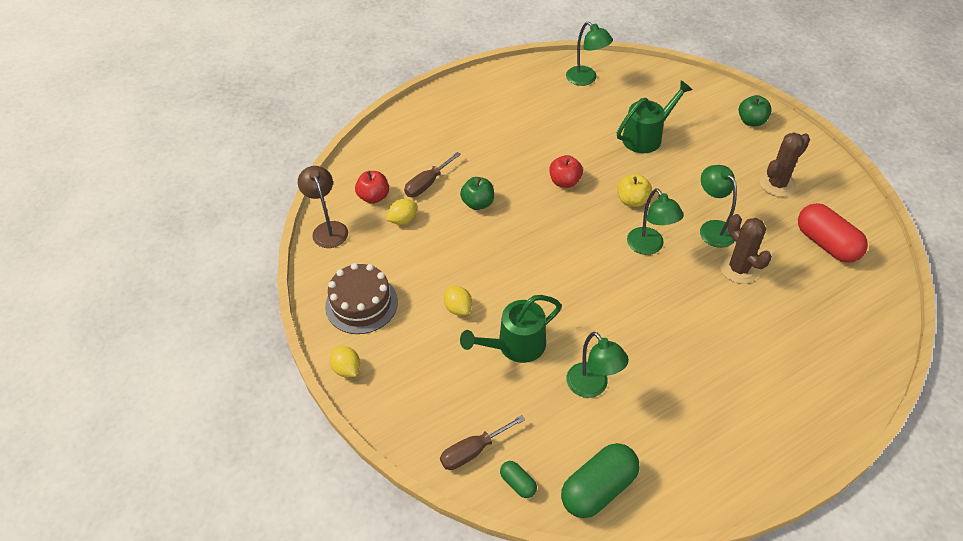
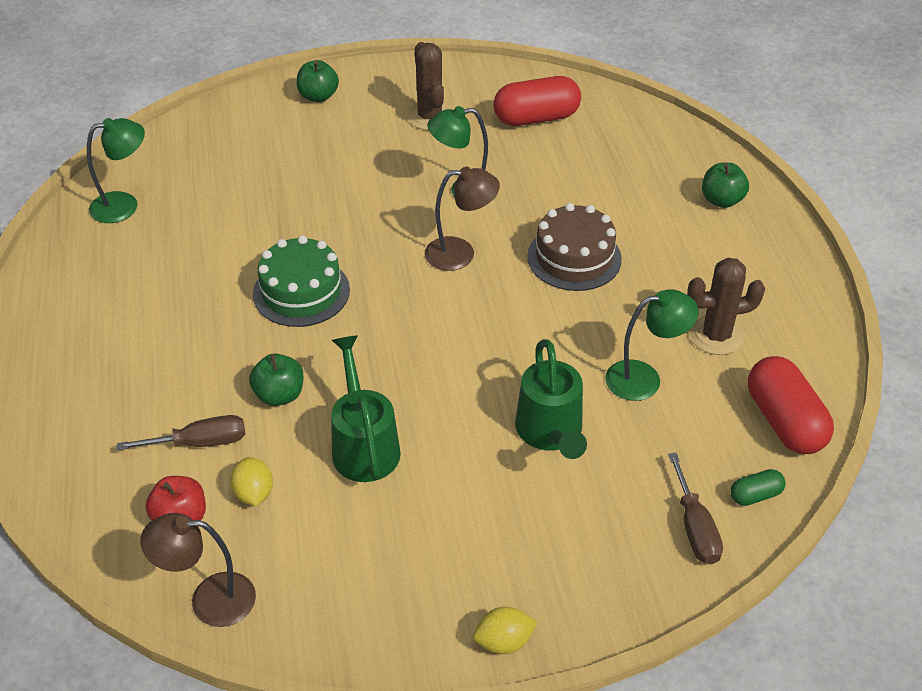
camera: 70 degrees left, 5 degrees down
(361, 304) = (390, 591): brown cake -> brown cake (574, 258)
(427, 184) = (200, 443): brown screwdriver -> brown screwdriver turned 75 degrees counterclockwise
(458, 308) = (458, 475): yellow lemon -> none
(564, 182) = (301, 292): red apple -> green cake
(598, 489) = (784, 421): green capsule -> red capsule
(632, 200) = (377, 241): yellow apple -> none
(647, 136) = (277, 189): green watering can -> green watering can (363, 444)
(649, 247) = (460, 253): green lamp -> brown lamp
(738, 269) = (535, 194): brown cactus -> brown cactus (716, 336)
(821, 391) = (721, 200): none -> green apple

